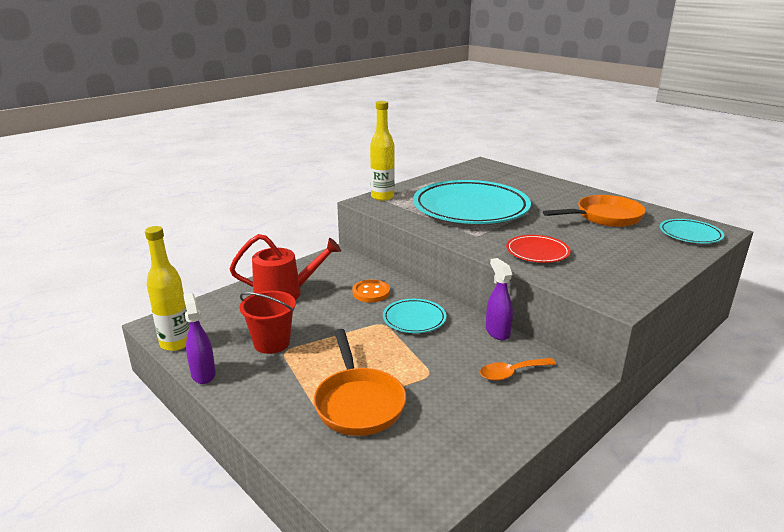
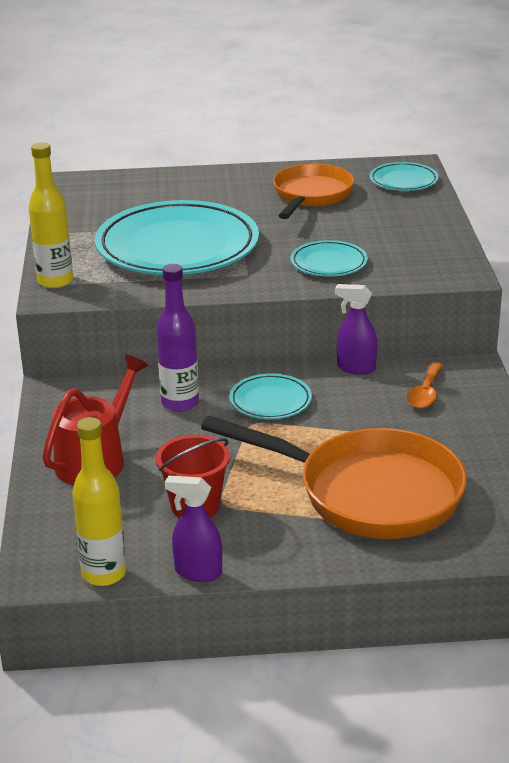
camera: 50 degrees left, 5 degrees up
(358, 403) = (368, 493): orange pan -> orange pan, size x1.52
(371, 292) = (180, 403): orange button -> purple bottle
(537, 252) = (329, 263): red plate -> turquoise plate

